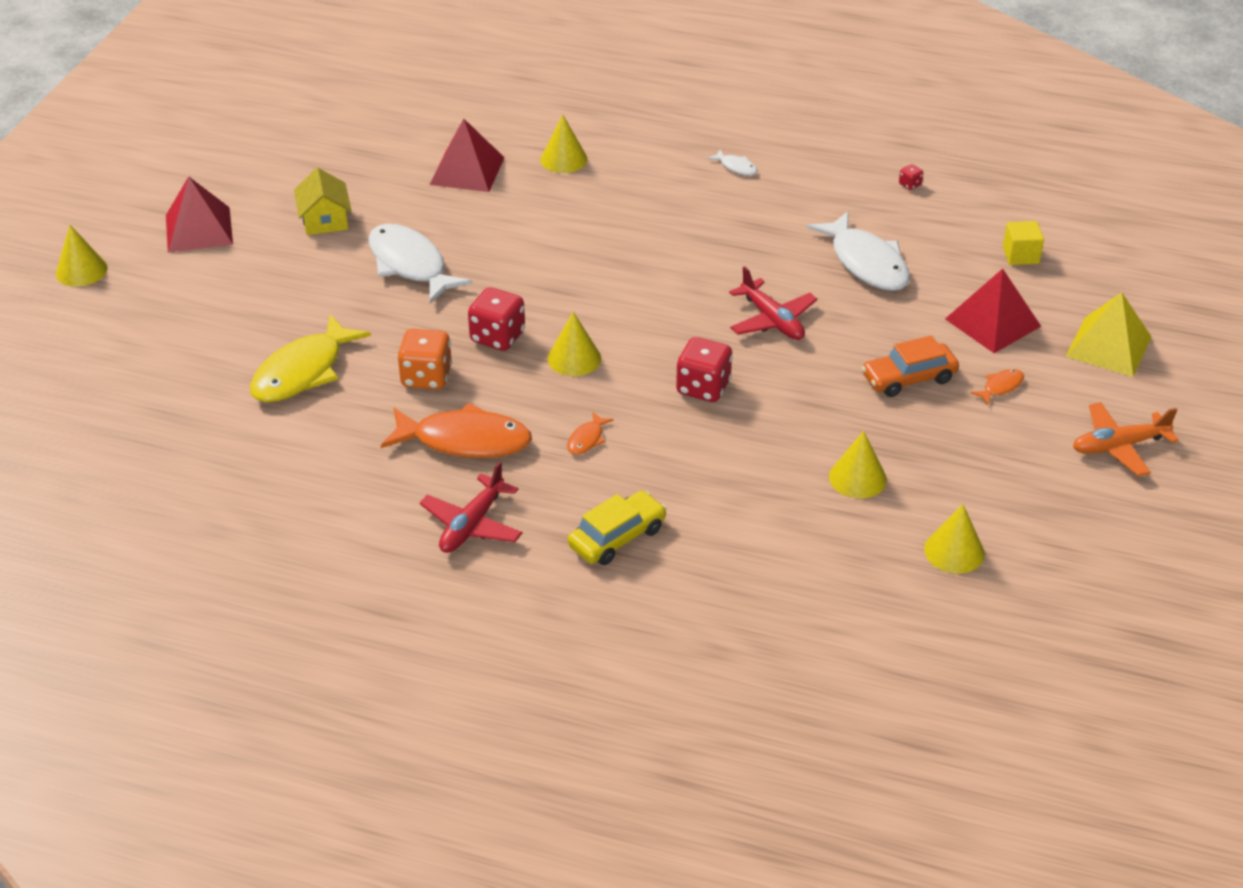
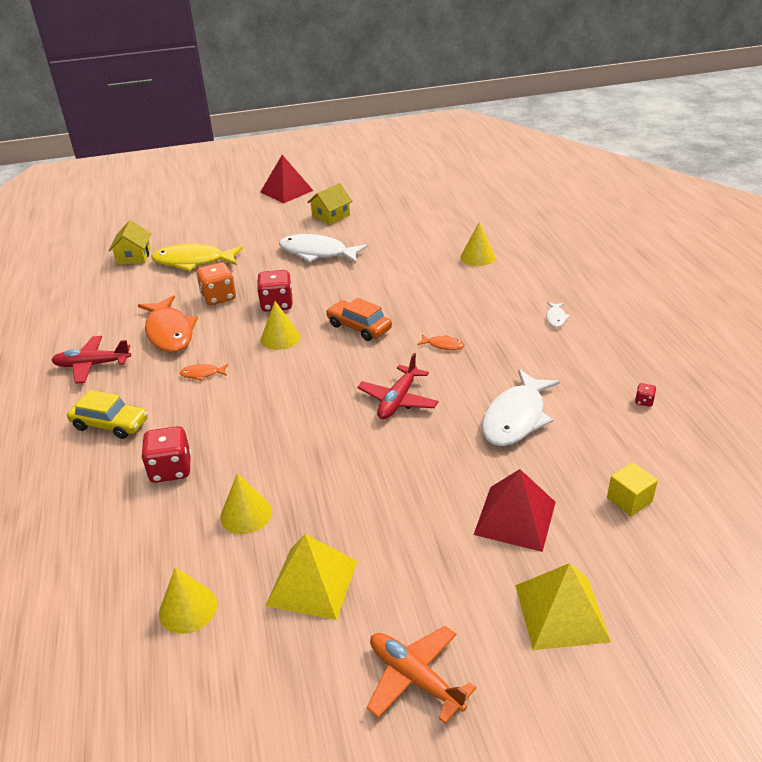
camera: 60 degrees right, 5 degrees down
(81, 270) = (225, 180): yellow cone -> none
(217, 421) = (134, 256): none -> yellow house
(410, 265) = (317, 253): white fish -> white fish turned 90 degrees counterclockwise
(467, 171) = (425, 234): red pyramid -> none
(703, 387) = (293, 399): red dice -> red dice (171, 469)
(908, 378) = (393, 495): orange car -> orange car (359, 327)
(979, 465) = (312, 582): none -> yellow pyramid
(1000, 387) = (430, 556): orange fish -> orange fish (443, 345)

